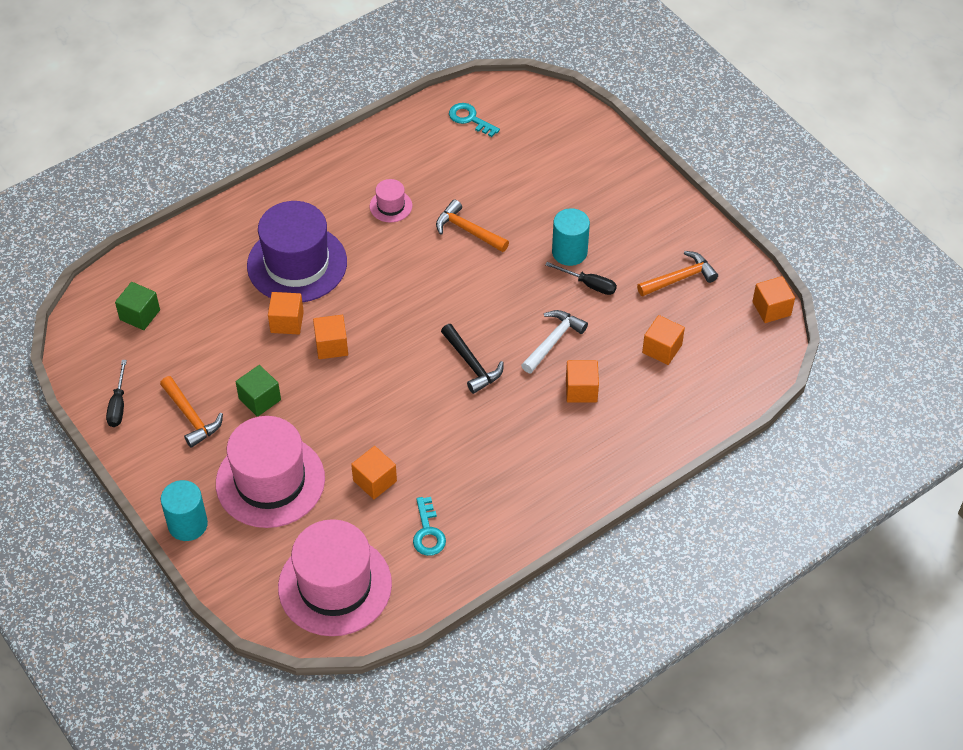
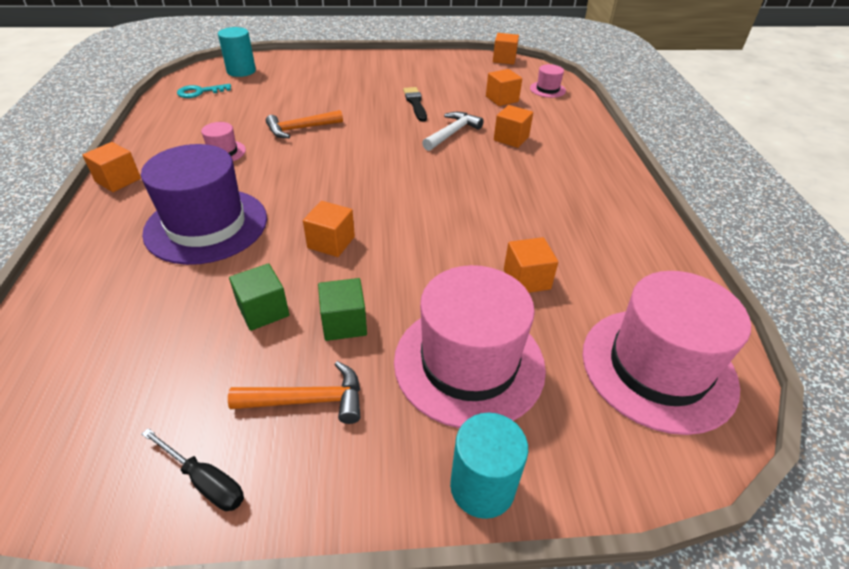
camera: 60 degrees left, 10 degrees down
(140, 315) = (95, 383): green cube -> green cube (263, 310)
(287, 322) = (266, 260): orange cube -> orange cube (118, 180)
(428, 532) = (614, 269): turquoise key -> none
(471, 364) = (437, 175): black hammer -> none
(553, 341) = (452, 133): white hammer -> white hammer turned 60 degrees clockwise
(569, 252) = (377, 100): turquoise cylinder -> turquoise cylinder (241, 71)
(589, 284) = (415, 103): black screwdriver -> black brush
(680, 278) = (447, 75): orange hammer -> none
(722, 379) = (547, 89): none -> pink hat

